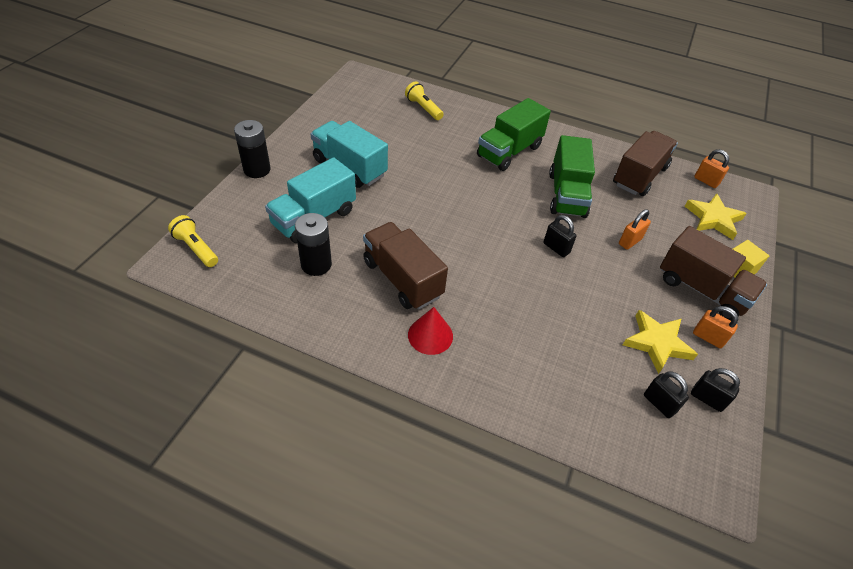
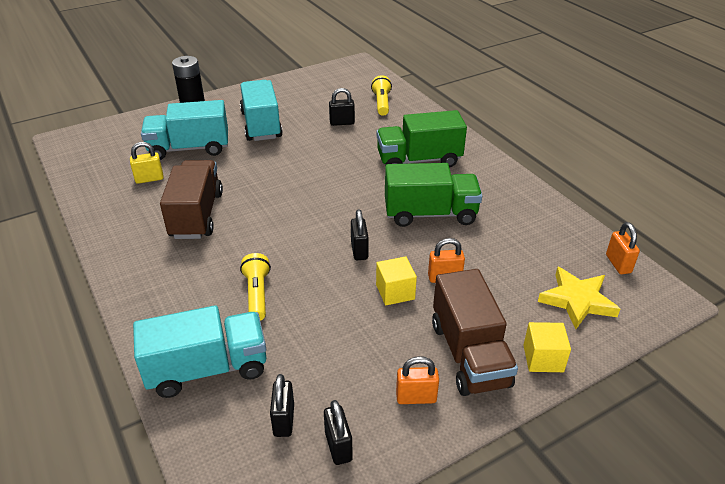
camera: 40 degrees right, 10 degrees down
(196, 248) = (89, 137): yellow flashlight -> yellow flashlight (257, 294)
(316, 264) = (149, 179): black battery -> yellow padlock
(414, 139) = (342, 123): none -> black padlock
(430, 335) = (163, 263): red cone -> none
(566, 194) = (430, 214): green truck -> green truck turned 135 degrees counterclockwise
(570, 400) = (207, 369): none -> turquoise truck
(614, 268) = (395, 292): none -> yellow cube
(639, 176) = (536, 229): brown truck -> none
(657, 343) = (353, 372): yellow star -> none
(708, 337) = (416, 397): orange padlock -> orange padlock turned 75 degrees counterclockwise

